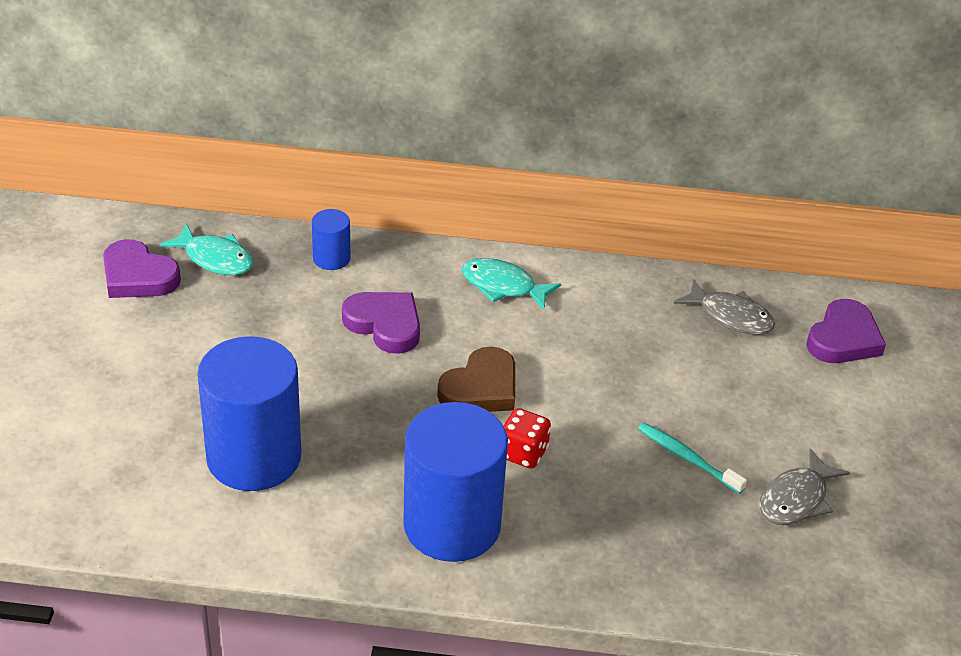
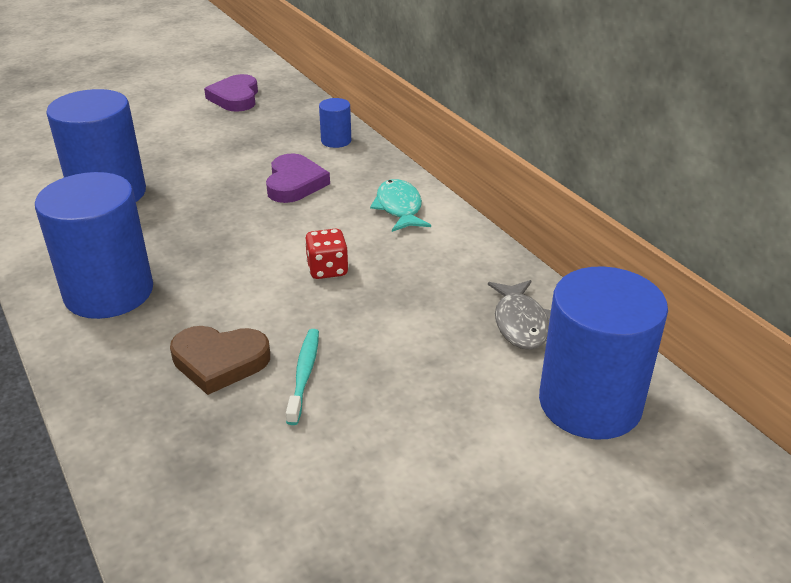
camera: 55 degrees right, 5 degrees down
(215, 258) = (282, 110): turquoise fish -> none
(481, 388) = (274, 244): brown heart -> brown heart (219, 361)
(523, 453) = (221, 290): red dice -> red dice (327, 269)
(796, 499) = (319, 465): grey fish -> none
(843, 338) = (590, 403): purple heart -> blue cylinder

